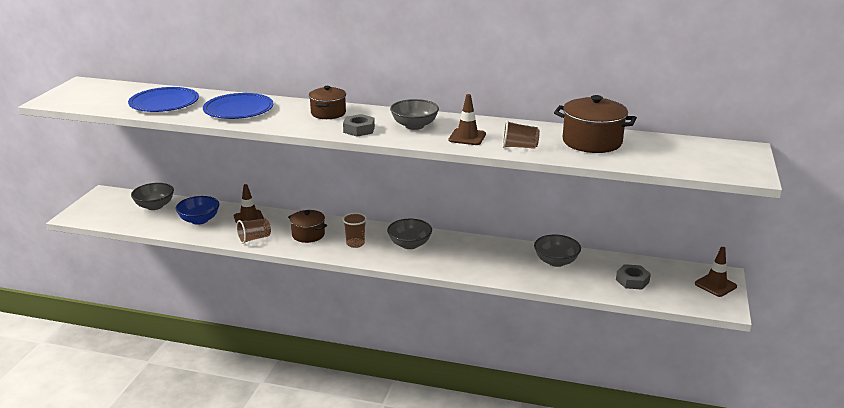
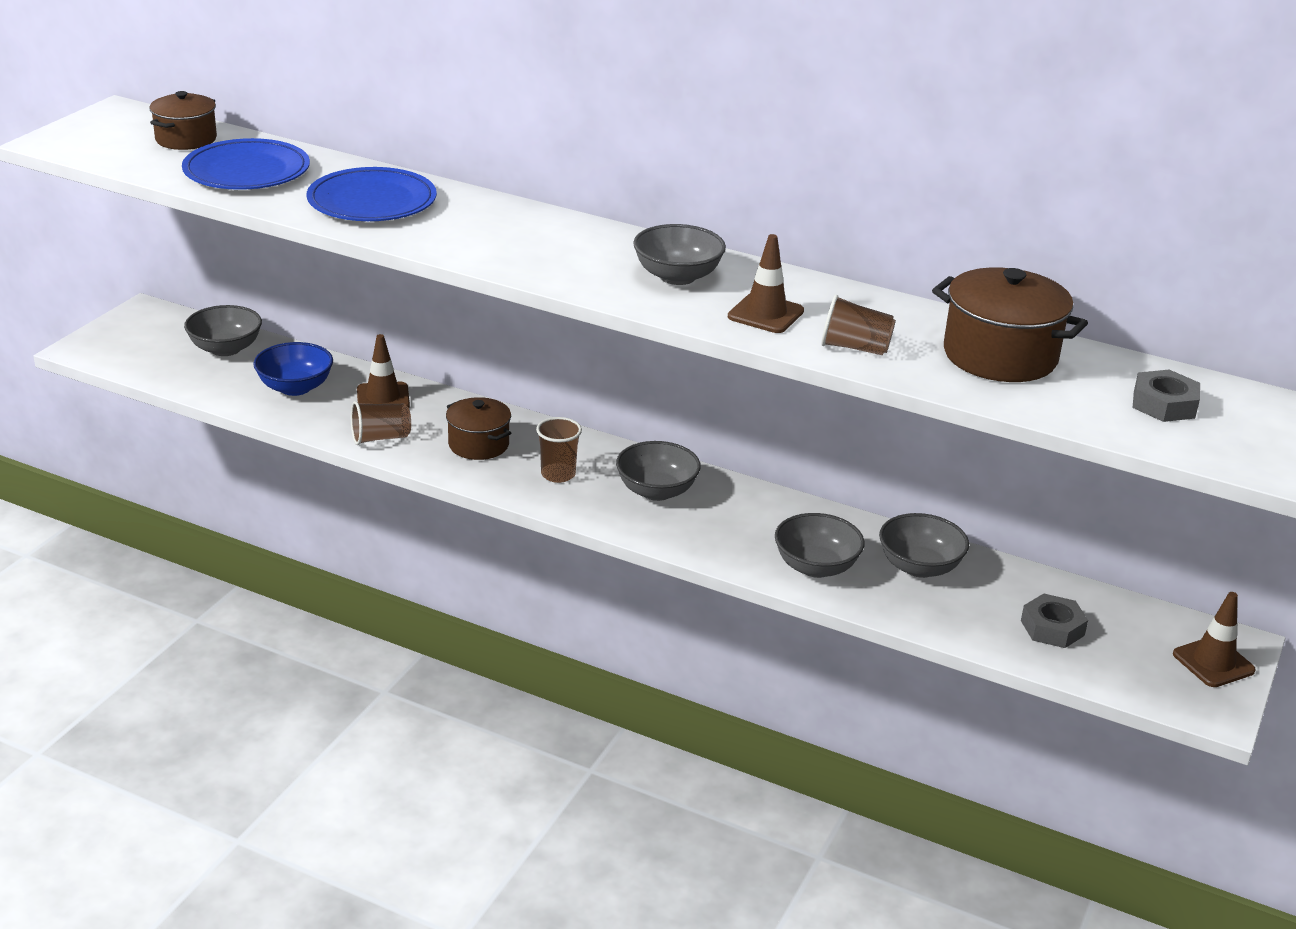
camera: 10 degrees right, 5 degrees up
(328, 113) = (530, 229): brown pot -> brown pot (186, 139)
(359, 129) = (572, 271): grey nut -> grey nut (1164, 404)
(504, 269) = (816, 567): none -> grey bowl

